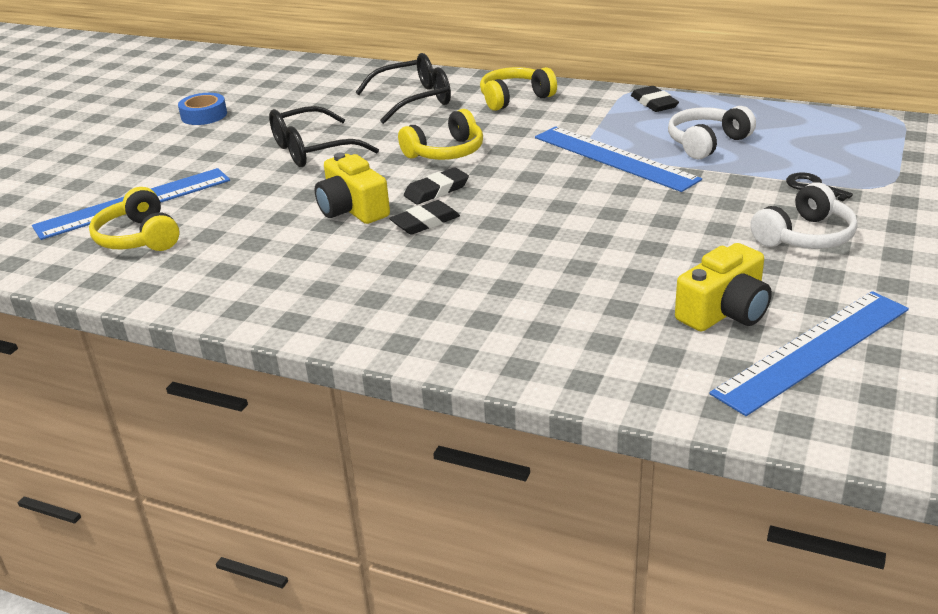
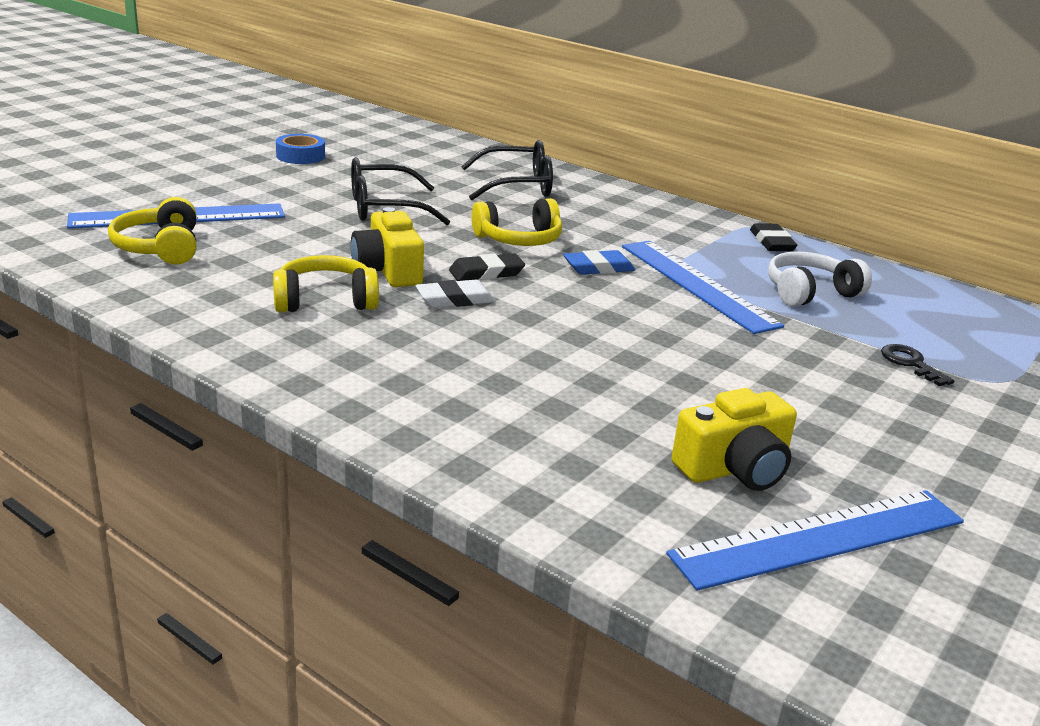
camera: 10 degrees right, 5 degrees down
(425, 222) = (455, 299): black eraser -> white eraser
(514, 98) = (623, 206): yellow headphones -> yellow headphones (325, 301)
(526, 162) = (598, 267): none -> blue eraser
(805, 236) = (874, 412): white headphones -> none

